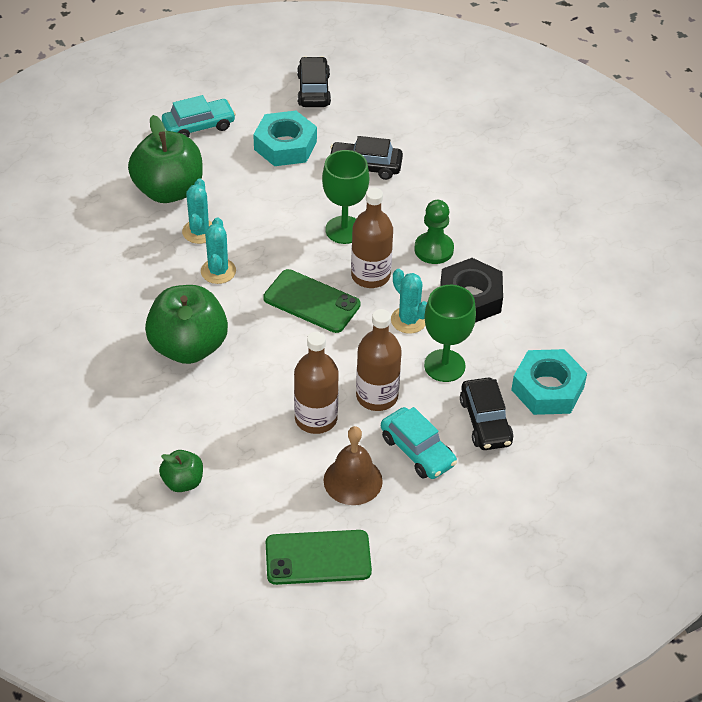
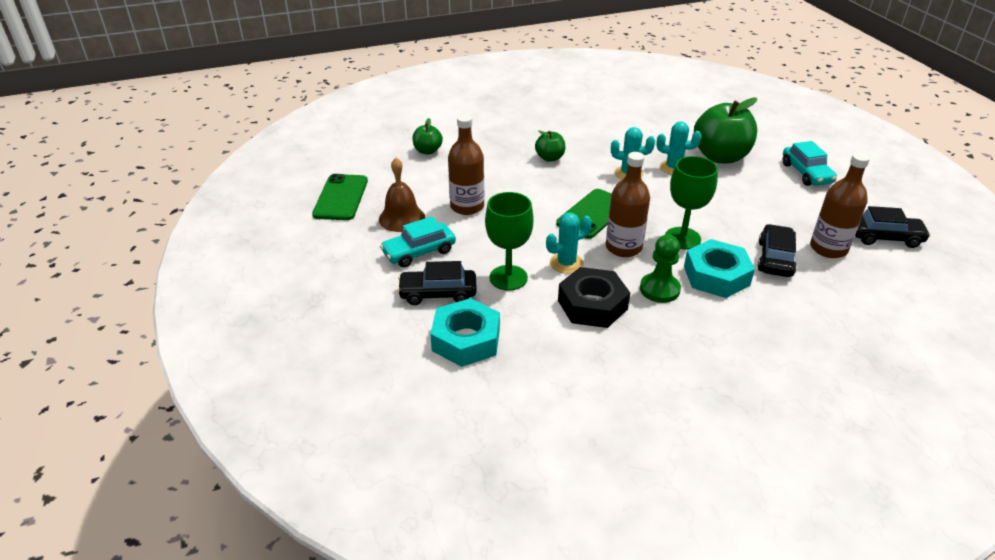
camera: 100 degrees right, 10 degrees down
(188, 347) = (550, 158): green apple -> green apple, size x0.50
(285, 145) = (793, 215): turquoise nut -> turquoise nut (716, 276)
(377, 396) = (482, 237): brown bottle -> brown bottle (828, 248)

